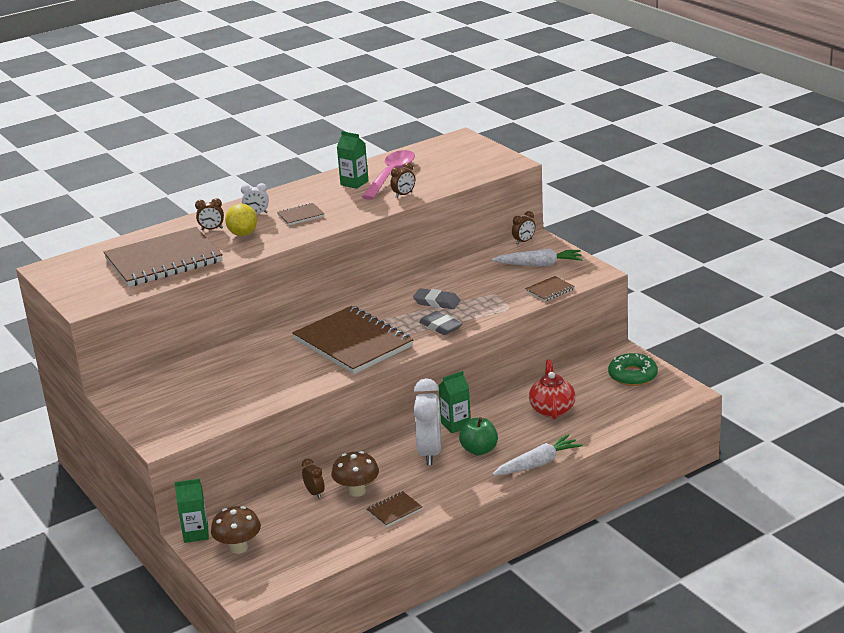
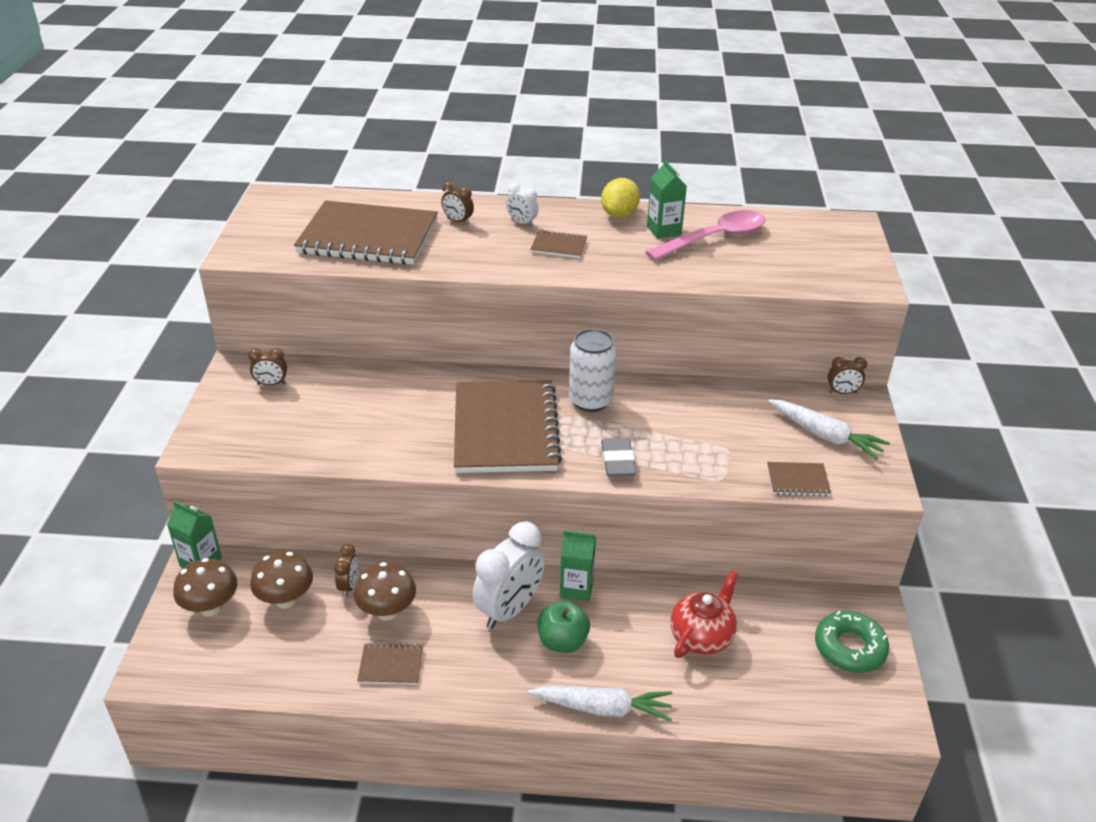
camera: 35 degrees right, 10 degrees up
(243, 234) = (477, 241): yellow lemon -> yellow lemon (619, 214)
(283, 519) = (286, 600): none -> brown mushroom
(384, 308) = (590, 401): none -> white can
(403, 195) = (696, 271): brown clock -> brown clock (271, 384)
(436, 302) = (651, 424): grey eraser -> none

